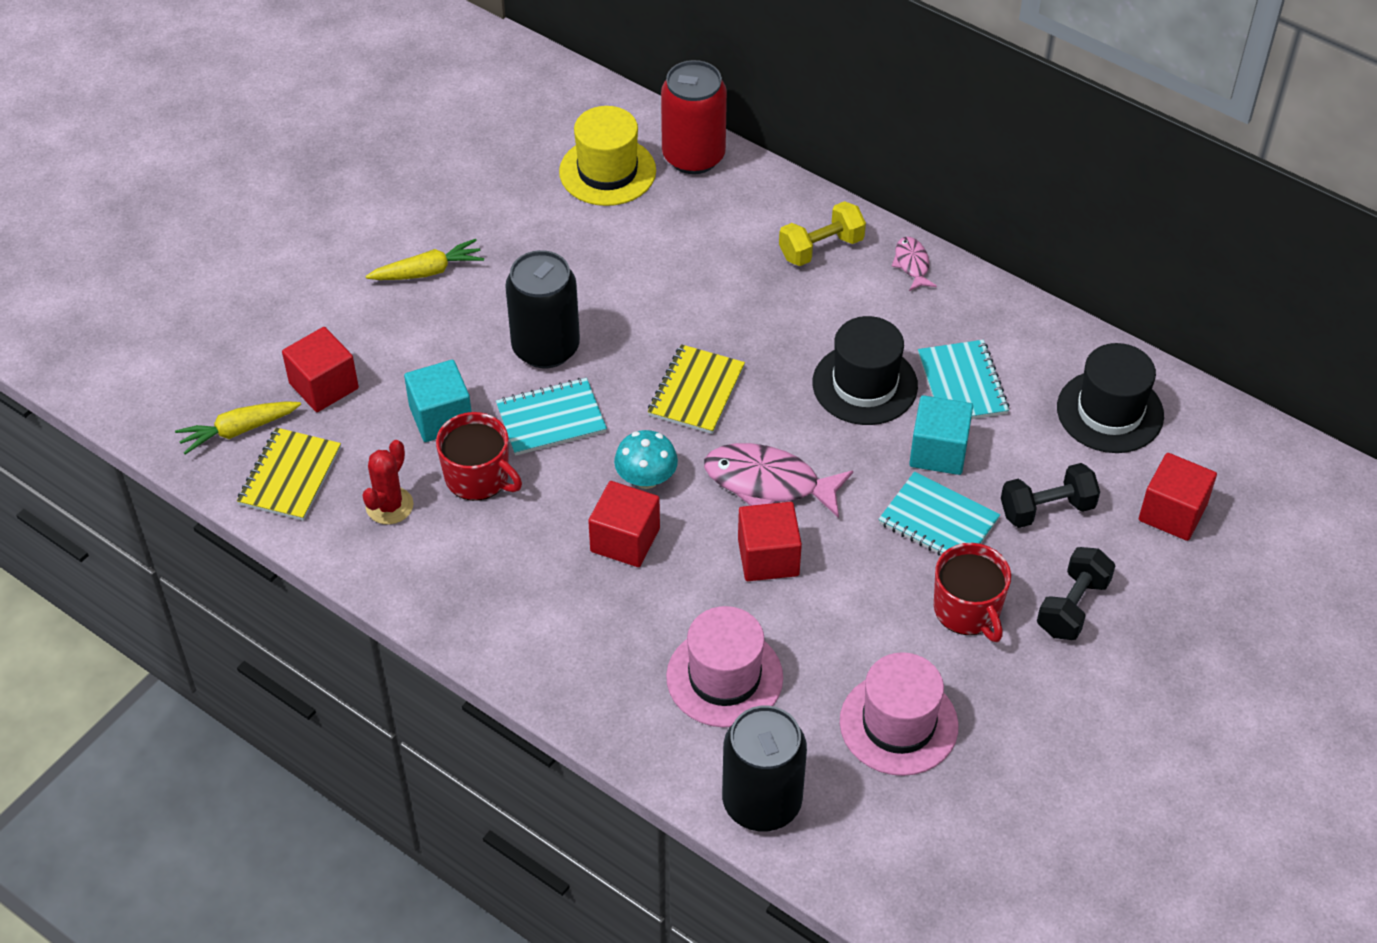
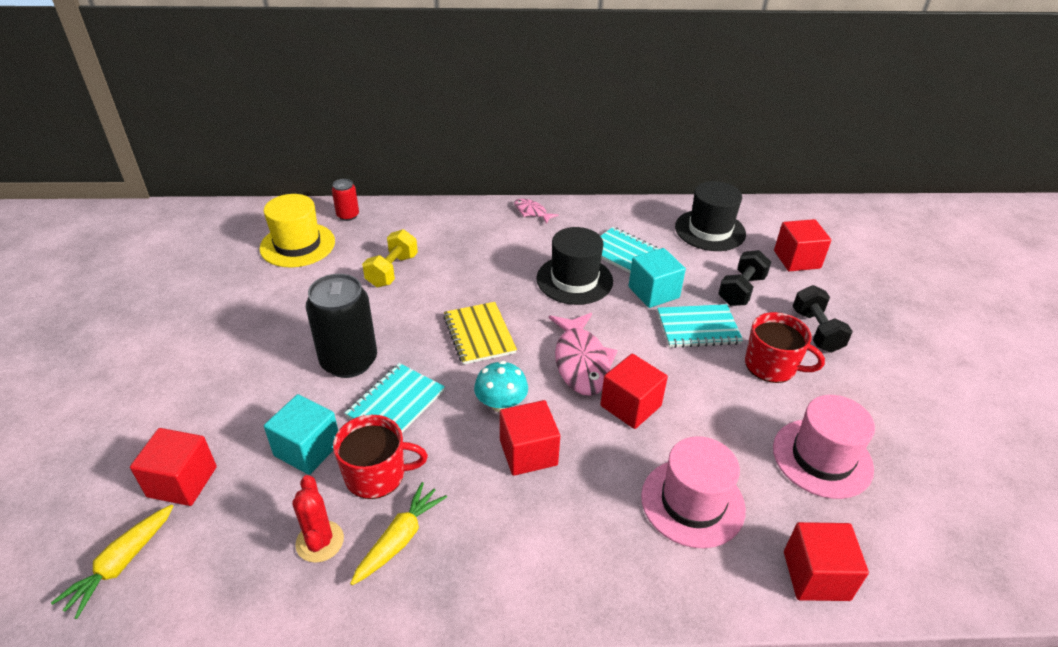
camera: 40 degrees left, 10 degrees down
(290, 476) = (204, 573): yellow notebook -> none
(428, 271) = (212, 358): yellow carrot -> yellow carrot (400, 539)
(693, 156) = (348, 215): red can -> red can, size x0.50
(762, 802) = (816, 575): black can -> red cube
(769, 483) = (581, 362): pink fish -> pink fish turned 75 degrees counterclockwise
(821, 248) = (473, 226): yellow dumbbell -> yellow dumbbell (392, 271)

